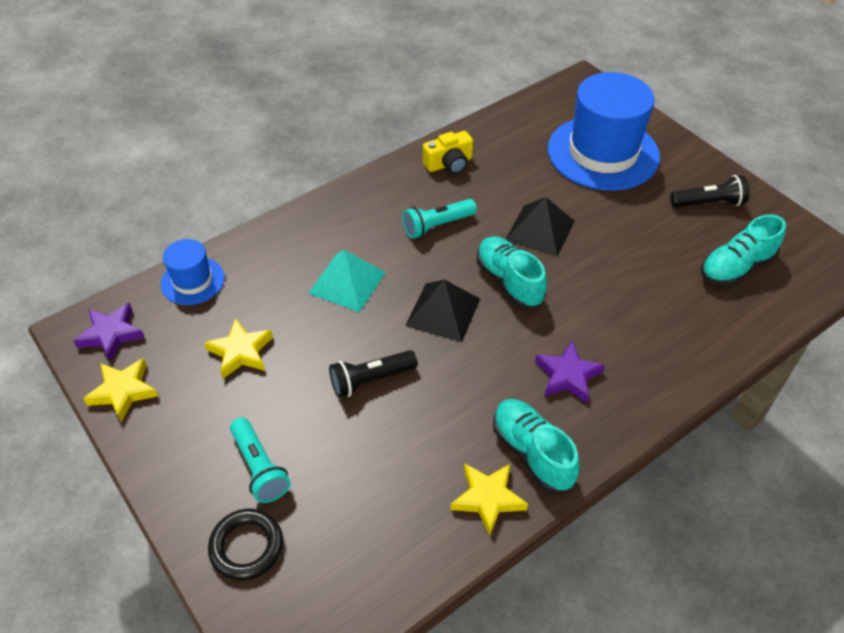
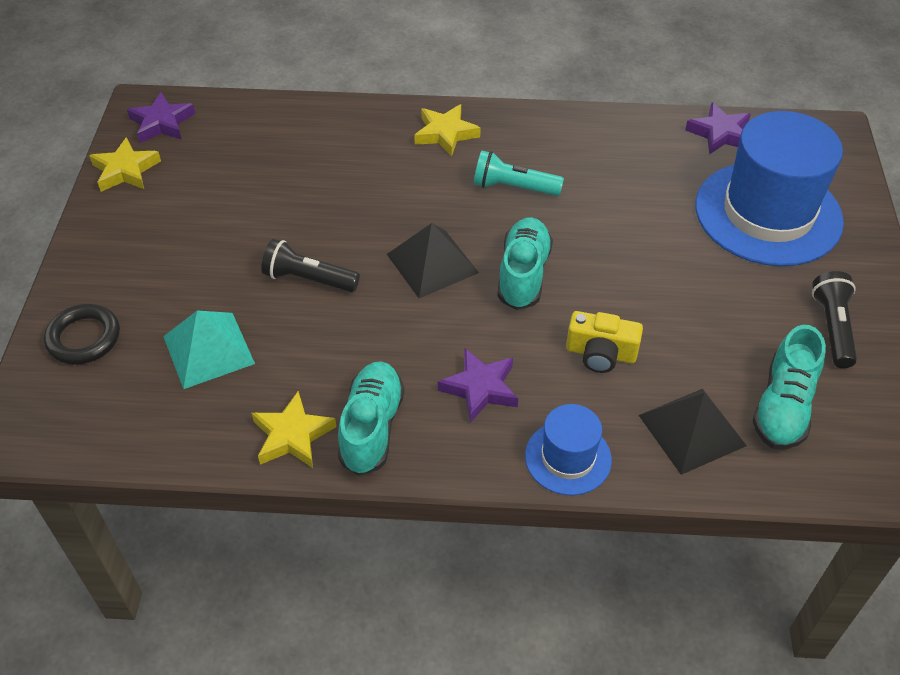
camera: 40 degrees right, 0 degrees up
(192, 281) = (261, 116): blue hat -> blue hat (568, 458)
(241, 352) = (236, 193): yellow star -> yellow star (445, 134)
(260, 468) = (154, 289): turquoise flashlight -> none
(347, 282) = (379, 189): turquoise pyramid -> turquoise pyramid (208, 350)
(449, 164) = (590, 139): yellow camera -> yellow camera (601, 353)
(522, 117) = (720, 133): none -> purple star
(540, 230) = (610, 247): black pyramid -> black pyramid (692, 430)
(709, 203) = (832, 328): black flashlight -> black flashlight turned 120 degrees counterclockwise
(736, 267) = (783, 406): turquoise shoe -> turquoise shoe turned 75 degrees counterclockwise

